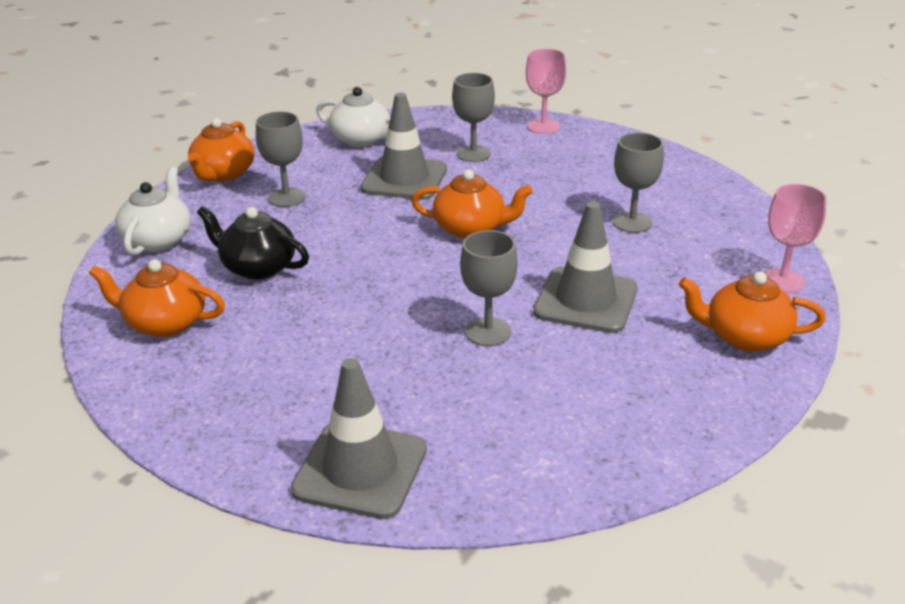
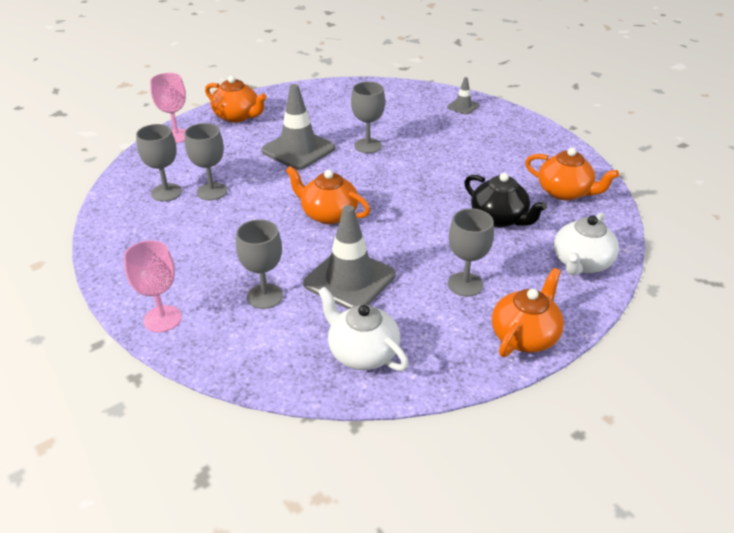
camera: 160 degrees left, 5 degrees up
(360, 469) = (463, 106): grey traffic cone -> grey traffic cone, size x0.49
(682, 210) = (166, 192): none -> grey goblet

